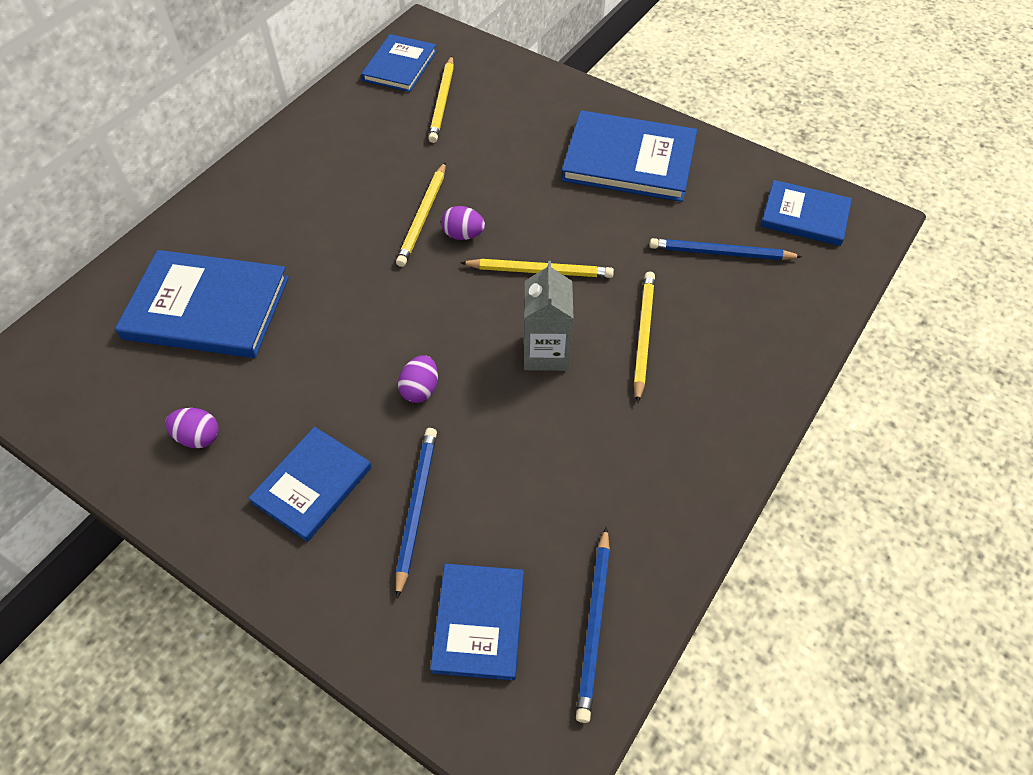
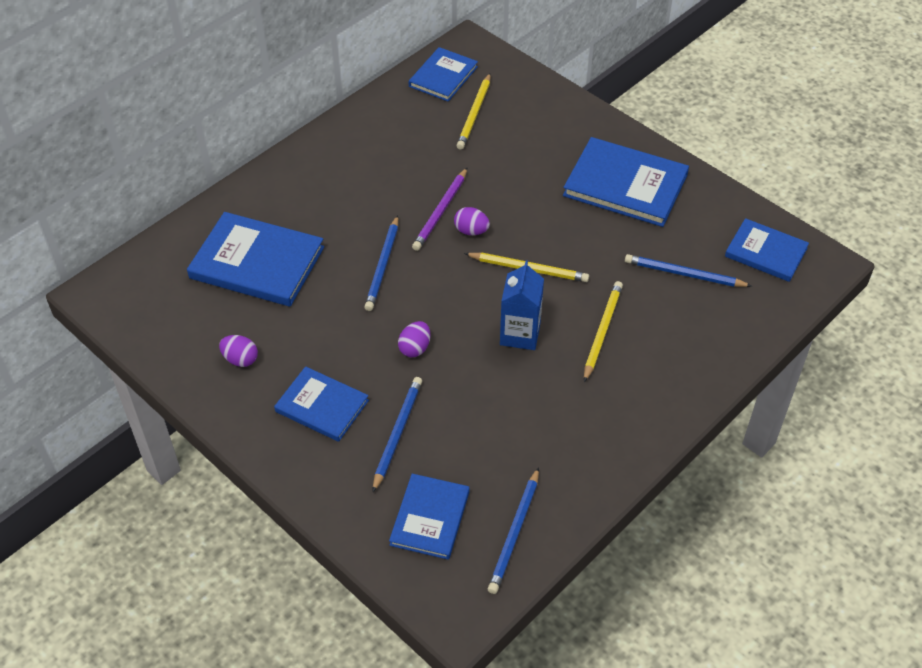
camera: 10 degrees right, 5 degrees down
(312, 485) = (322, 406): blue book -> blue book turned 75 degrees clockwise
(364, 290) = (383, 266): none -> blue pencil
(423, 217) = (441, 212): yellow pencil -> purple pencil
(546, 352) = (520, 334): grey carton -> blue carton

